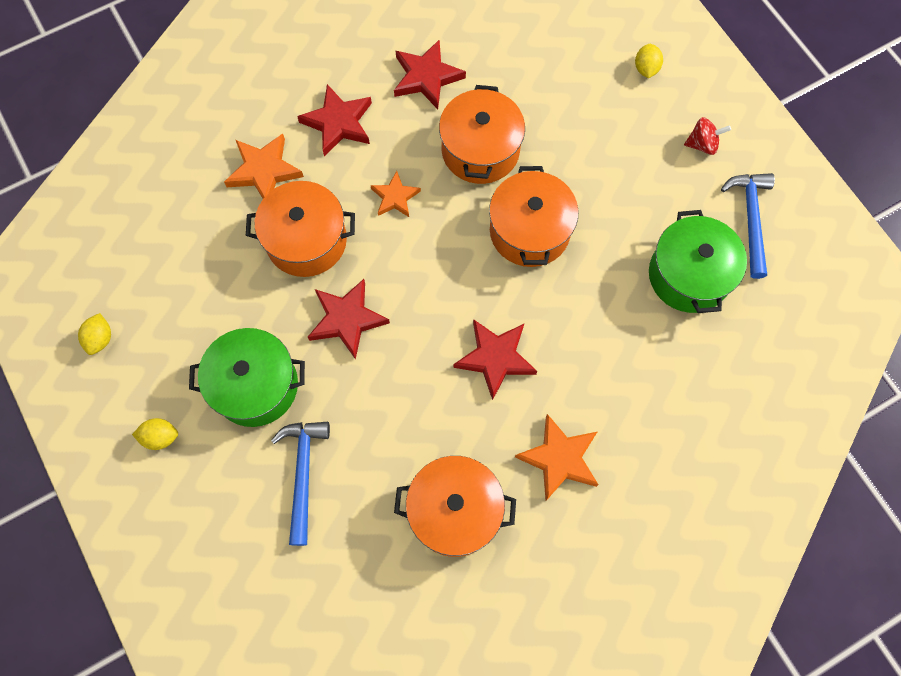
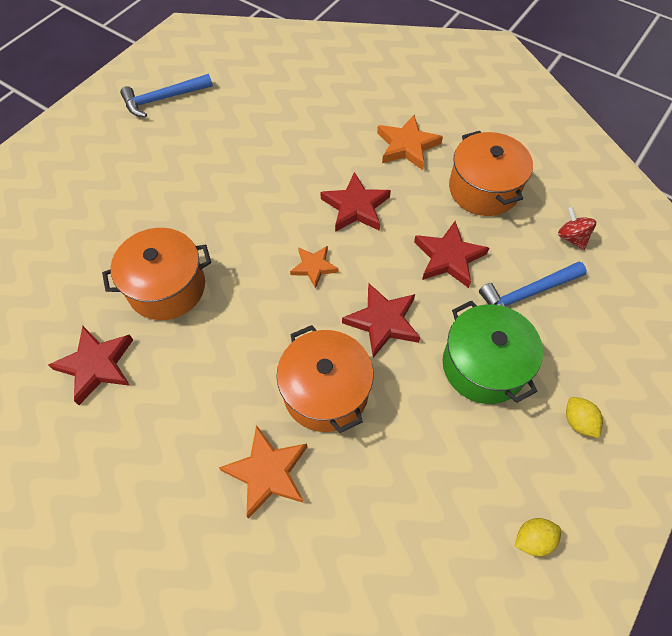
camera: 115 degrees left, 10 degrees down
(338, 123) = (181, 425): red star -> red star (448, 257)
(395, 197) = (245, 336): orange star -> orange star (314, 267)
(529, 231) = (233, 223): orange pot -> none
(646, 69) = (37, 197): yellow lemon -> none
(688, 275) = (226, 119): green pot -> none
(702, 144) = (105, 141): red spinning top -> red spinning top (571, 237)

